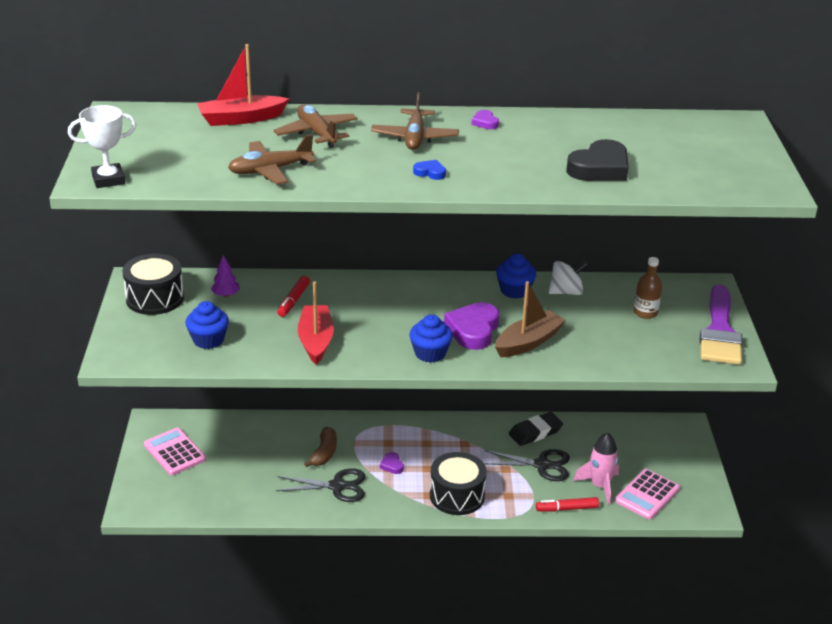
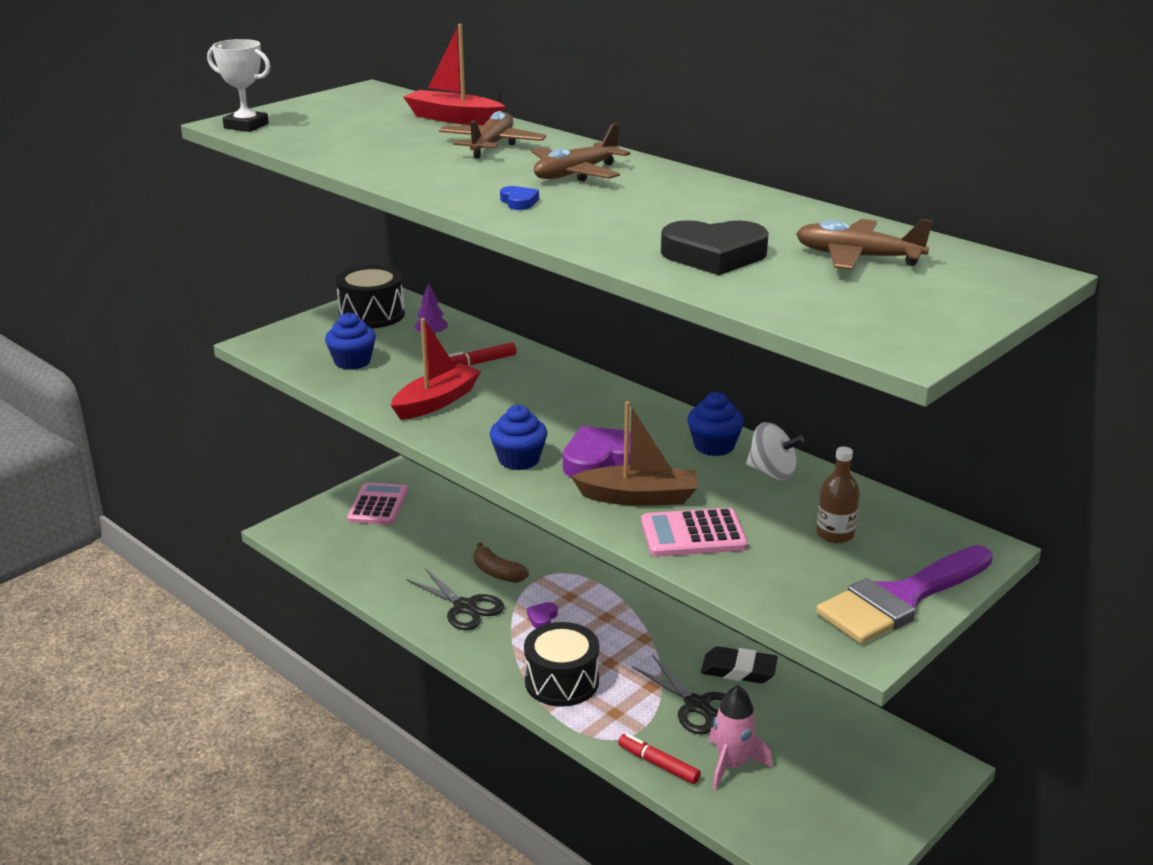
camera: 45 degrees right, 5 degrees down
(270, 170) = (381, 157): brown plane -> brown plane (857, 257)
(324, 453) = (497, 573): brown banana -> brown banana turned 75 degrees clockwise
(485, 122) = (682, 184): purple heart -> none
(647, 495) = (776, 809): pink calculator -> pink calculator (693, 534)

